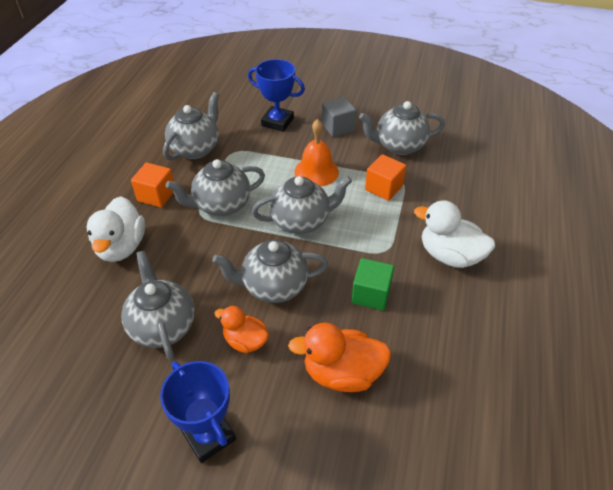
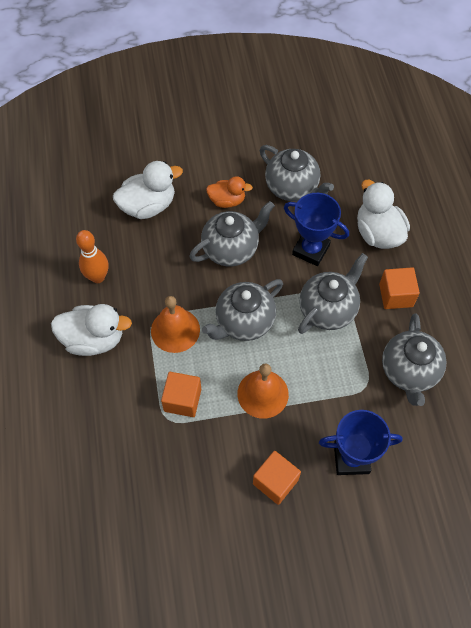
camera: 155 degrees right, 15 degrees up
(208, 436) = (214, 140): blue trophy -> blue trophy (311, 250)
(337, 127) = (275, 482): grey cube -> orange cube
(342, 373) = (148, 206): orange duck -> white duck
(367, 236) = (175, 330): none -> orange bell
(371, 294) = (150, 273): green cube -> none
(399, 146) = (189, 478): grey teapot -> none
(430, 311) = (98, 277): none -> orange bowling pin

